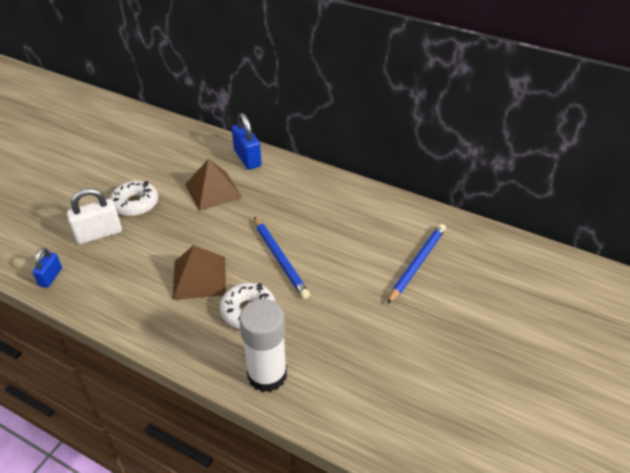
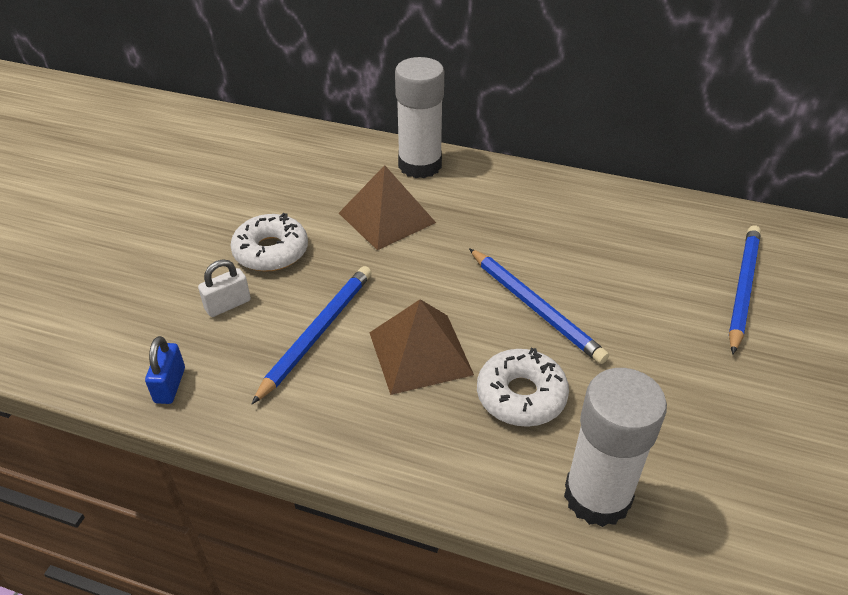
camera: 10 degrees left, 0 degrees up
(99, 234) = (228, 305): white padlock -> white padlock, size x0.61
(144, 258) = (317, 333): none -> blue pencil
(247, 158) = (420, 165): blue padlock -> white glue stick

